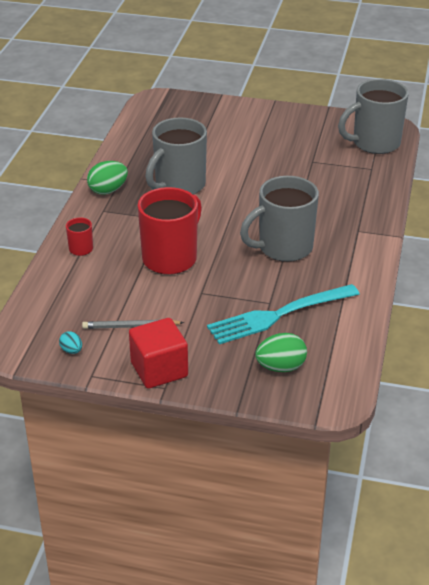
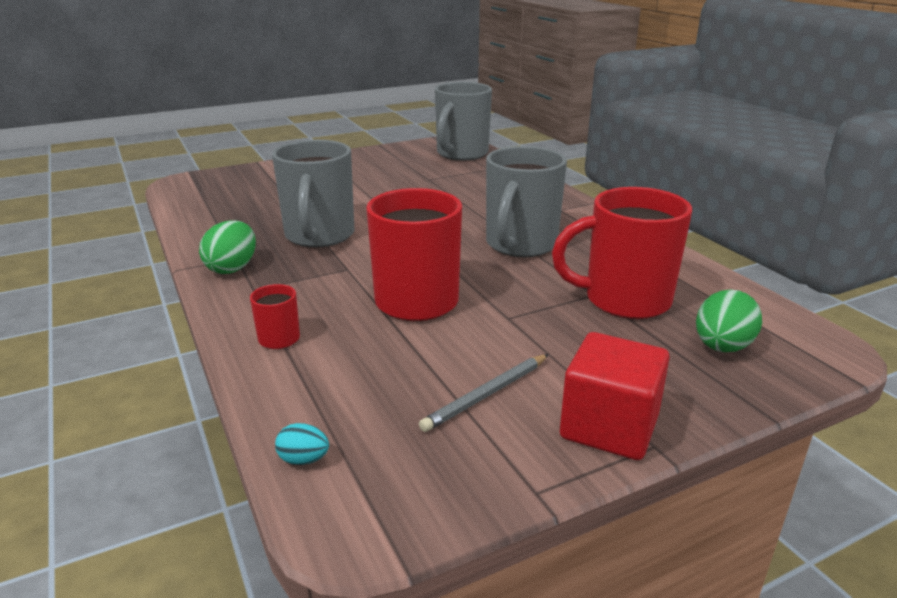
camera: 40 degrees left, 10 degrees down
(71, 350) = (452, 473): turquoise egg -> turquoise egg (303, 460)
(279, 315) = (624, 300): turquoise fork -> red mug

